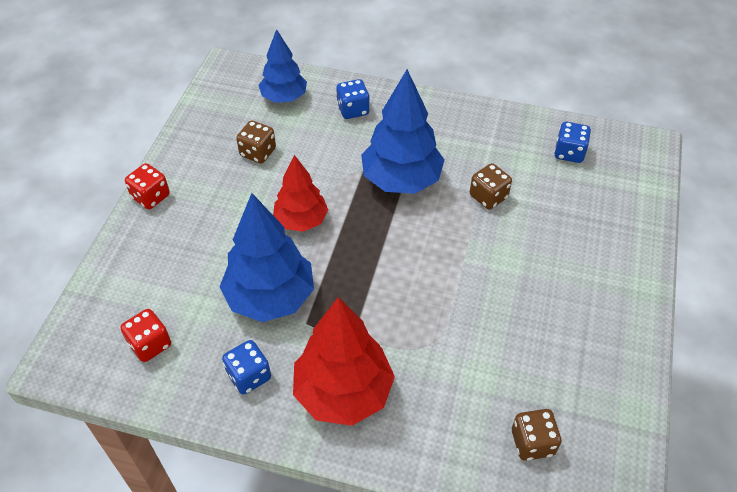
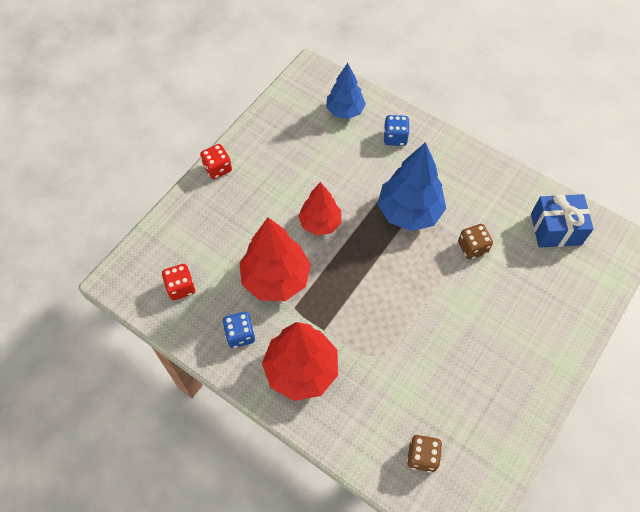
camera: 20 degrees right, 10 degrees up
(258, 152) = (308, 154): brown dice -> none
(270, 297) = (276, 279): blue tree -> red tree
(569, 153) = (555, 229): blue dice -> blue gift

